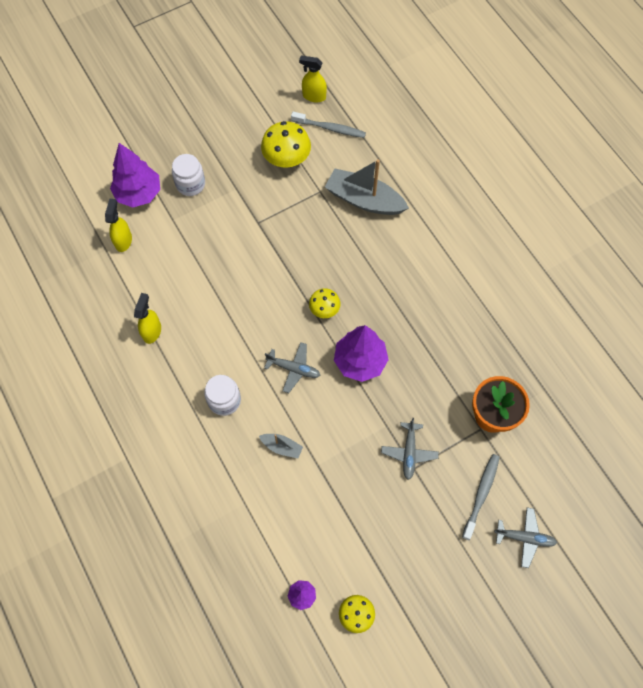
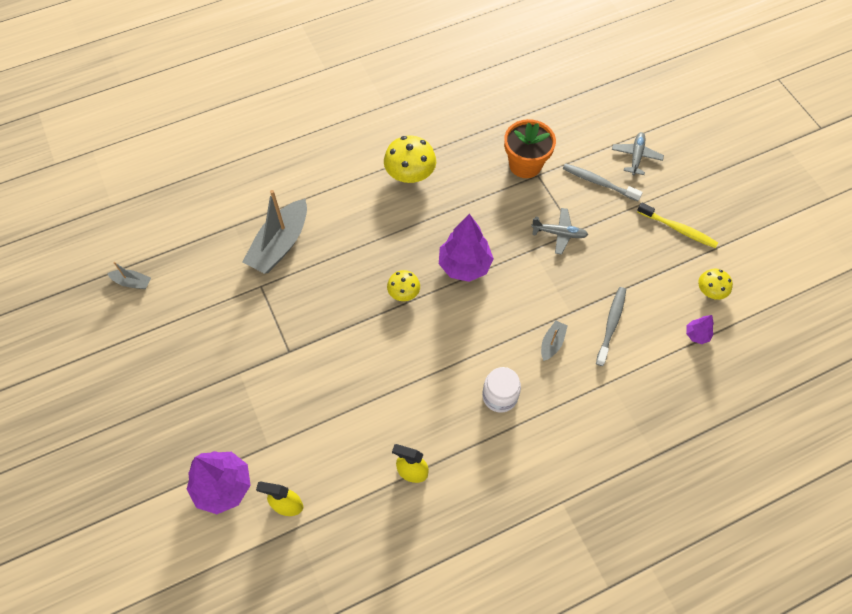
camera: 85 degrees left, 5 degrees down
(190, 184) = (222, 424): white jar -> none
(286, 158) = (210, 316): yellow mushroom -> yellow mushroom (410, 174)
(294, 369) = (468, 326): grey plane -> none
(314, 96) = (132, 282): yellow spray bottle -> grey boat
(330, 128) = (180, 269): grey toothbrush -> grey toothbrush (611, 325)
(432, 582) = (678, 229): none -> yellow toothbrush

